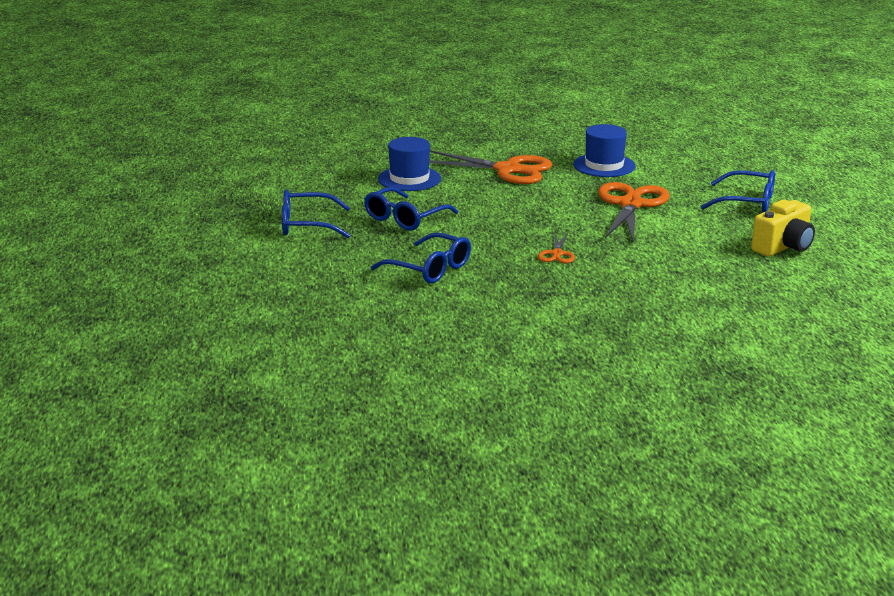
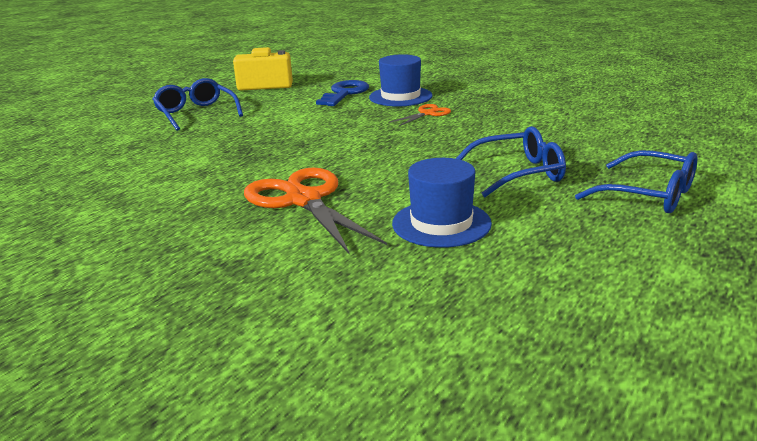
camera: 140 degrees left, 0 degrees up
(430, 269) = (554, 126): blue glasses -> none
(604, 165) = (200, 175): blue hat -> blue hat (400, 96)
(630, 204) = (282, 133): orange scissors -> none
(682, 258) = (344, 93): none -> blue key

